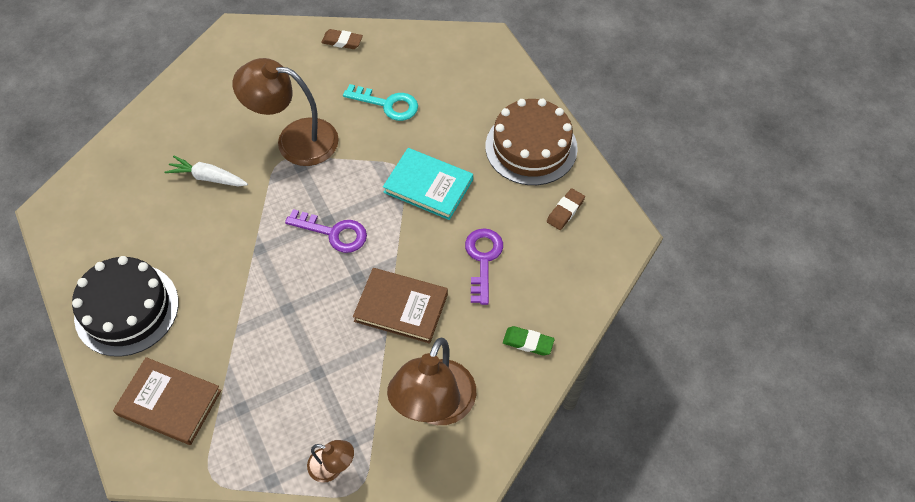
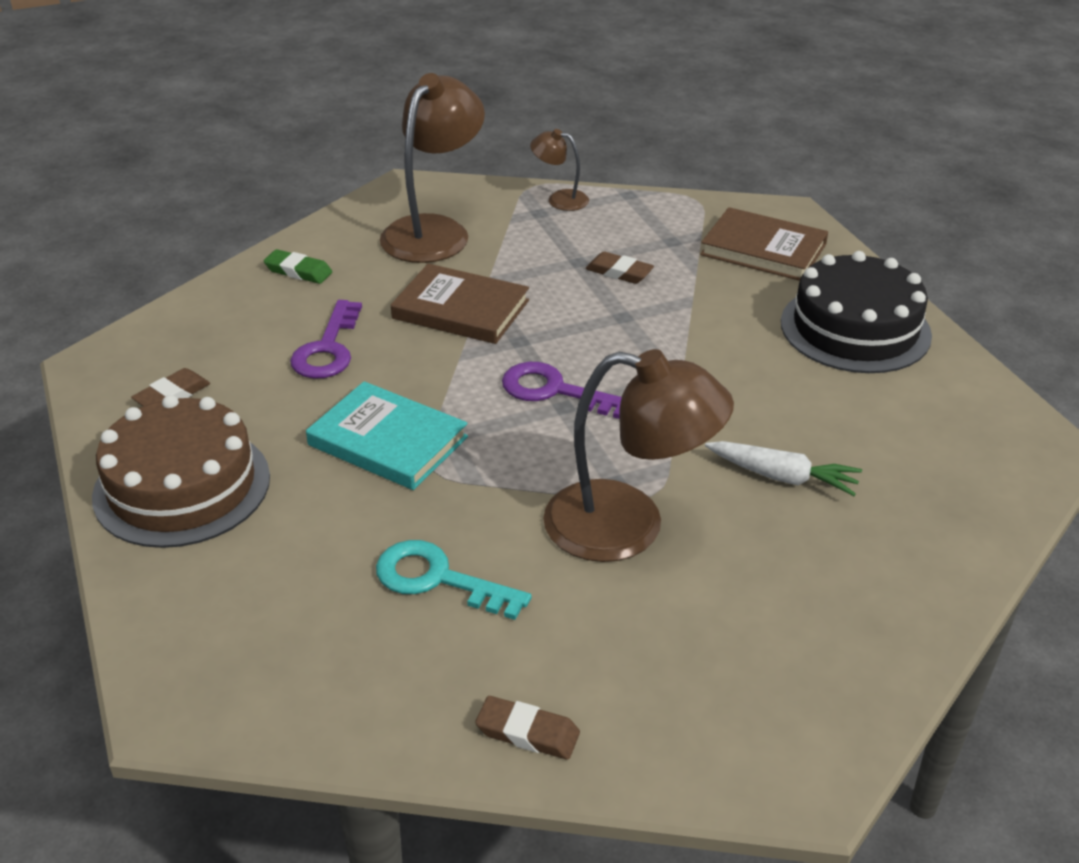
camera: 175 degrees left, 20 degrees down
(286, 362) = (619, 272): none -> brown eraser

